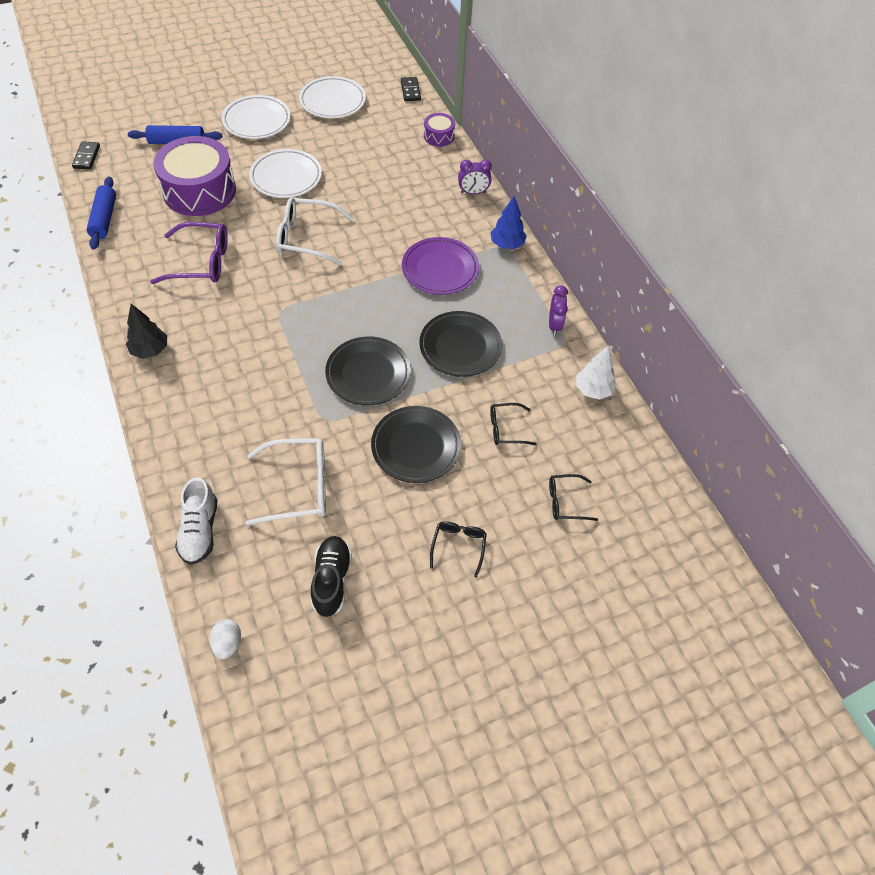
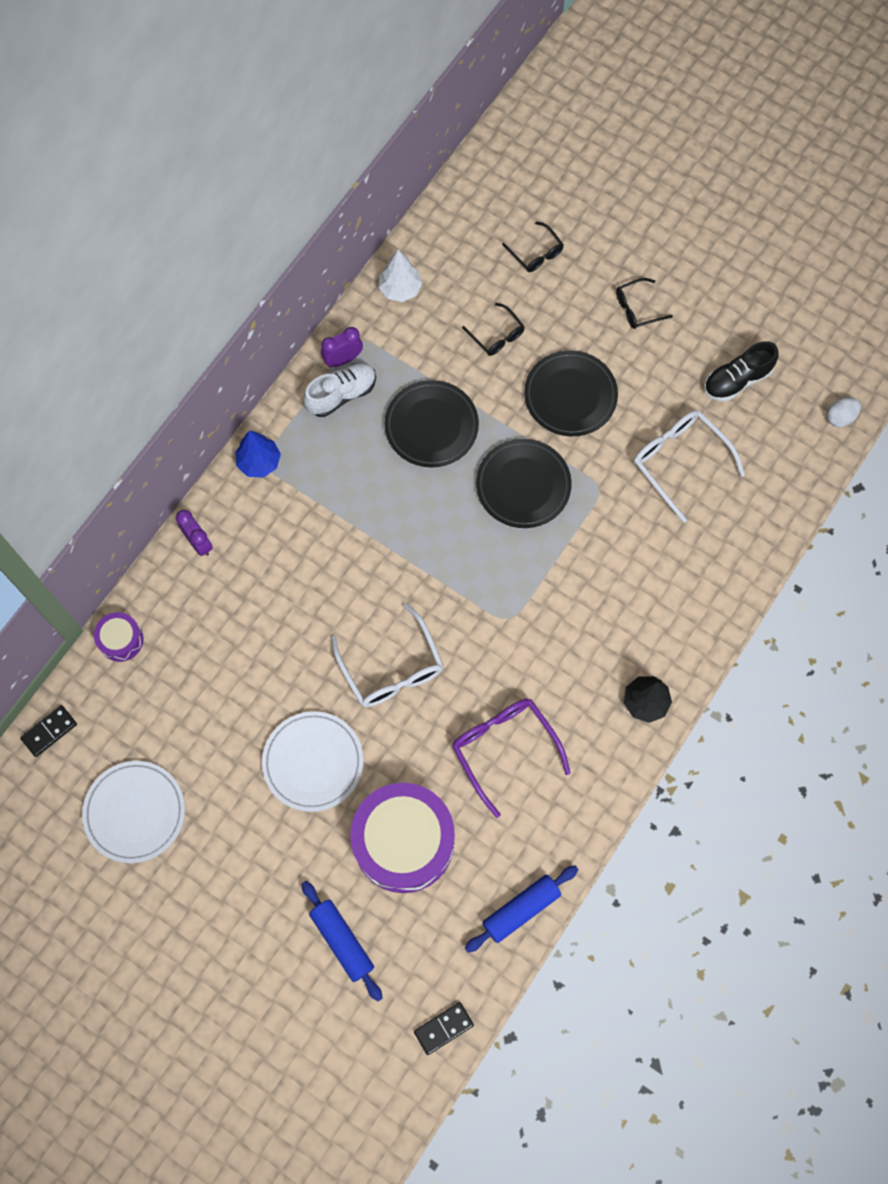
camera: 120 degrees left, 15 degrees up
(200, 530) = (776, 508): white shoe -> white shoe (341, 394)
(256, 121) = (236, 877): white plate -> none
(440, 269) = (342, 505): purple plate -> none

